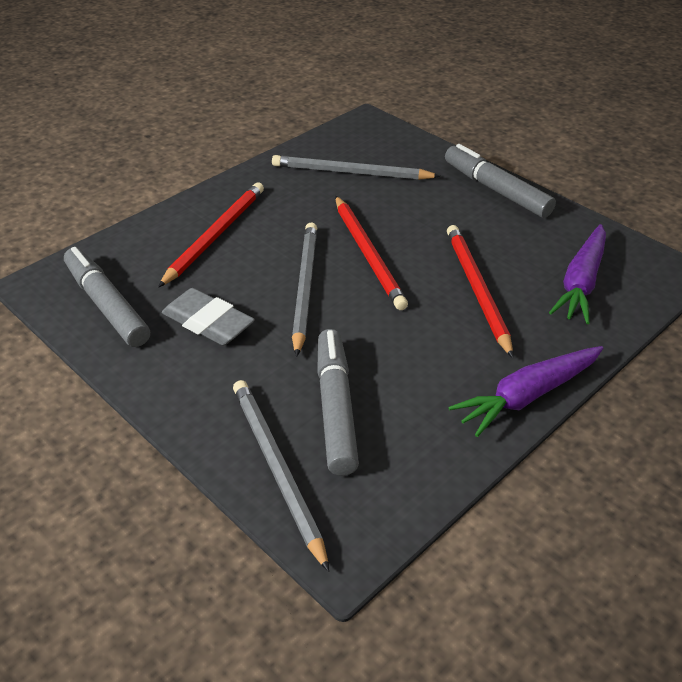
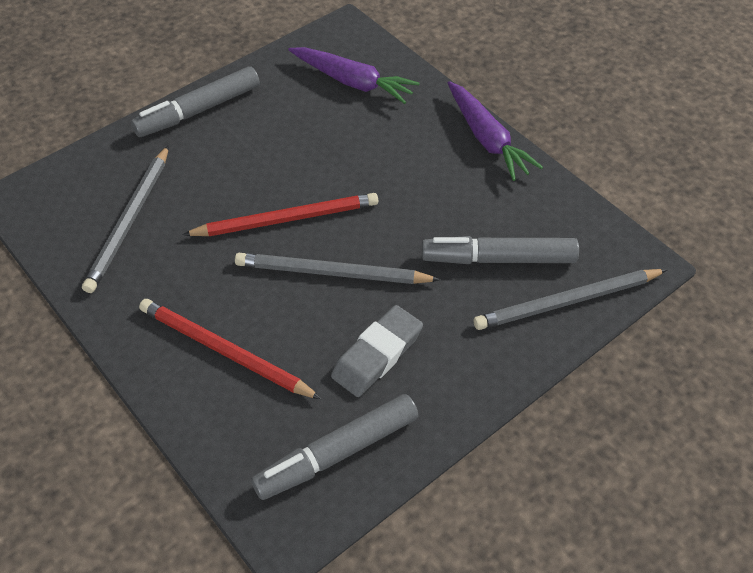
camera: 85 degrees left, 10 degrees up
(477, 290) = (354, 148): red pencil -> none

